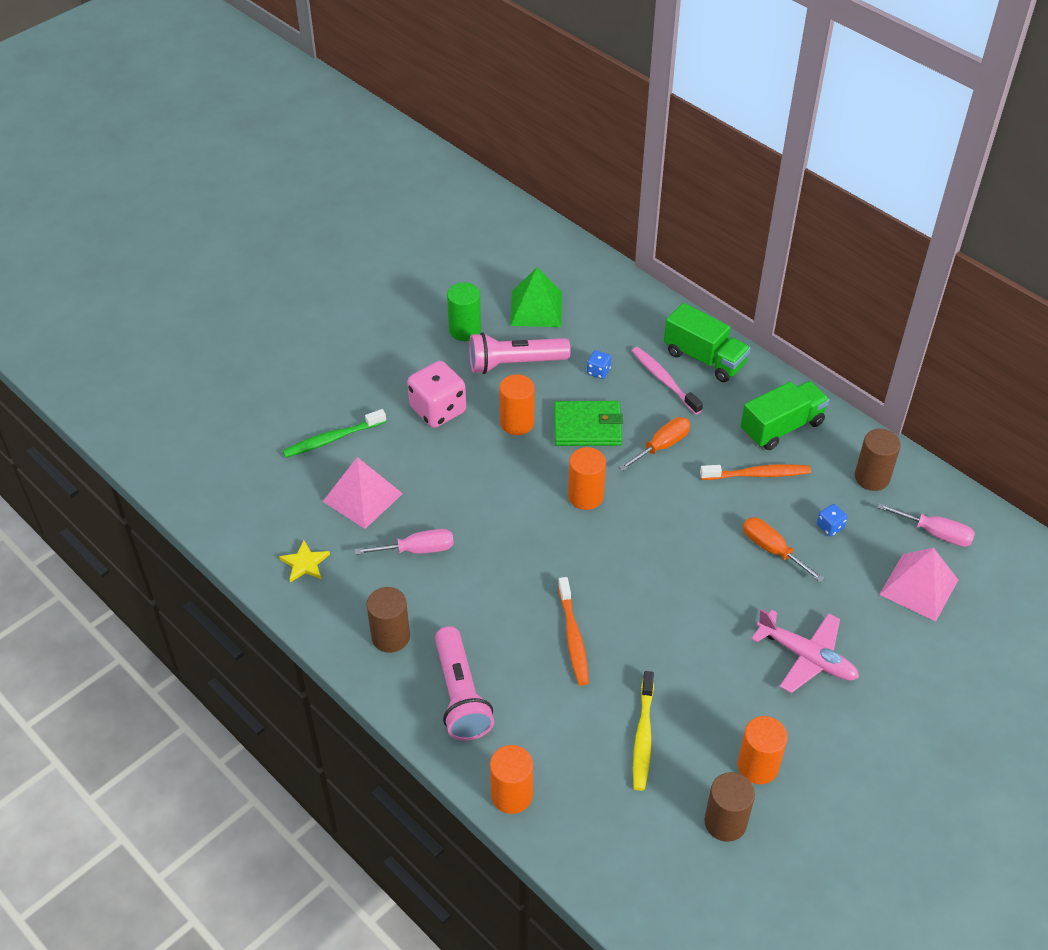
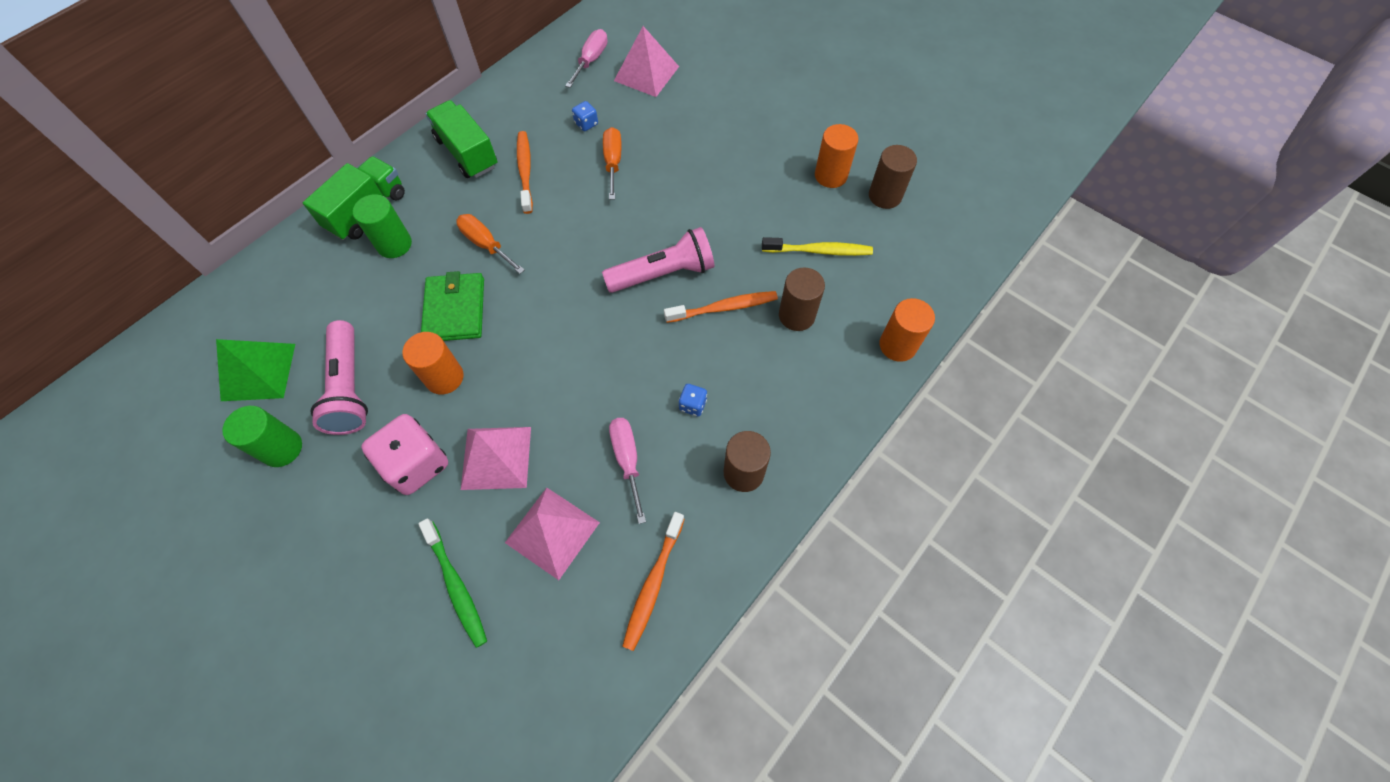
camera: 95 degrees left, 15 degrees up
(305, 563) = (653, 584): yellow star -> orange toothbrush
(435, 460) = (496, 457): none -> pink pyramid
(460, 695) = (802, 398): pink flashlight -> pink flashlight (663, 273)
(585, 496) = (551, 306): orange cylinder -> none
(598, 371) = (373, 303): blue dice -> blue dice (692, 405)
(664, 380) = (394, 244): pink toothbrush -> green cylinder
(772, 550) = (613, 162): orange screwdriver -> orange screwdriver turned 135 degrees clockwise
(806, 657) = (723, 143): pink plane -> none
(872, 477) = (530, 95): brown cylinder -> brown cylinder (796, 315)

